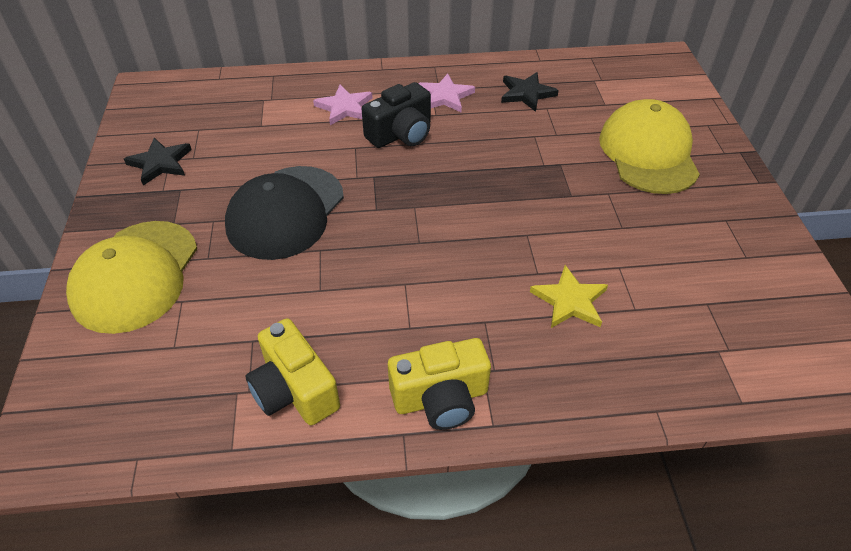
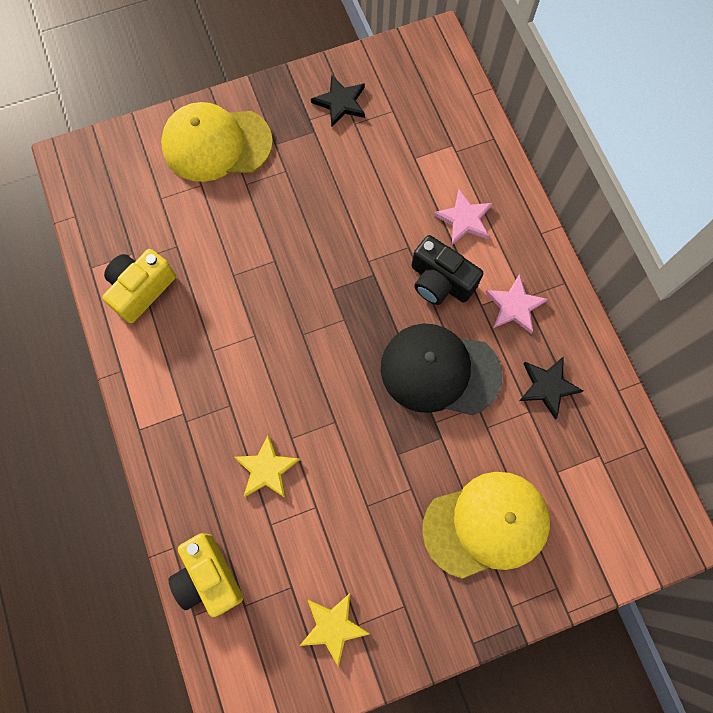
camera: 75 degrees right, 25 degrees up
(285, 212) = (309, 220): black cap -> black cap (439, 371)
(440, 398) = (154, 389): yellow camera -> yellow camera (209, 577)
(749, 276) = (333, 626): none -> yellow star

